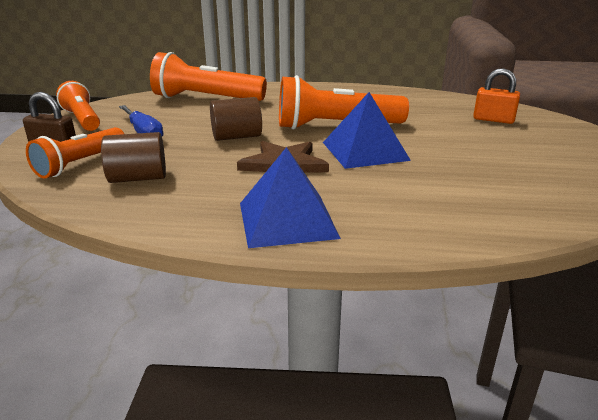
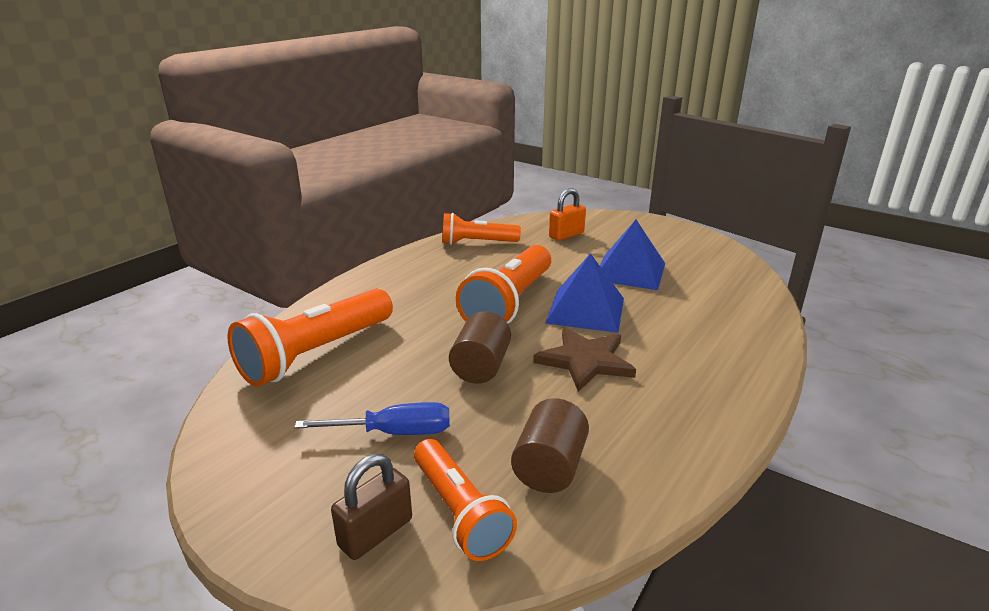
camera: 60 degrees left, 0 degrees up
(82, 119) = (264, 483): orange flashlight -> orange flashlight (477, 243)
(287, 220) = (709, 394): blue pyramid -> blue pyramid (629, 271)

